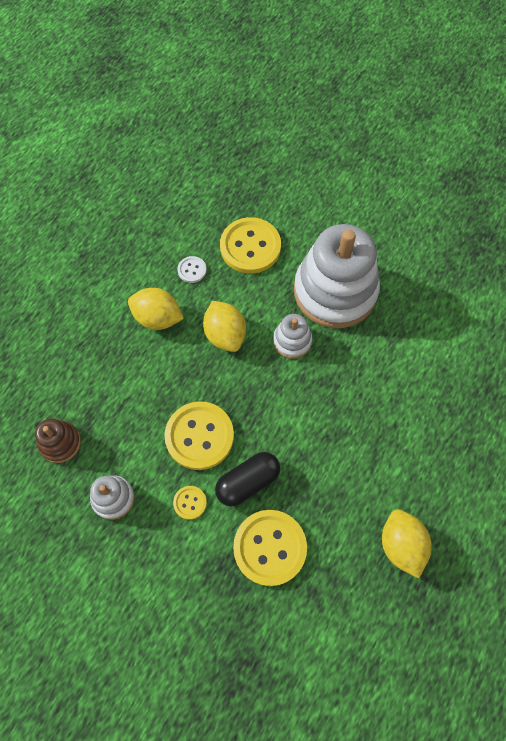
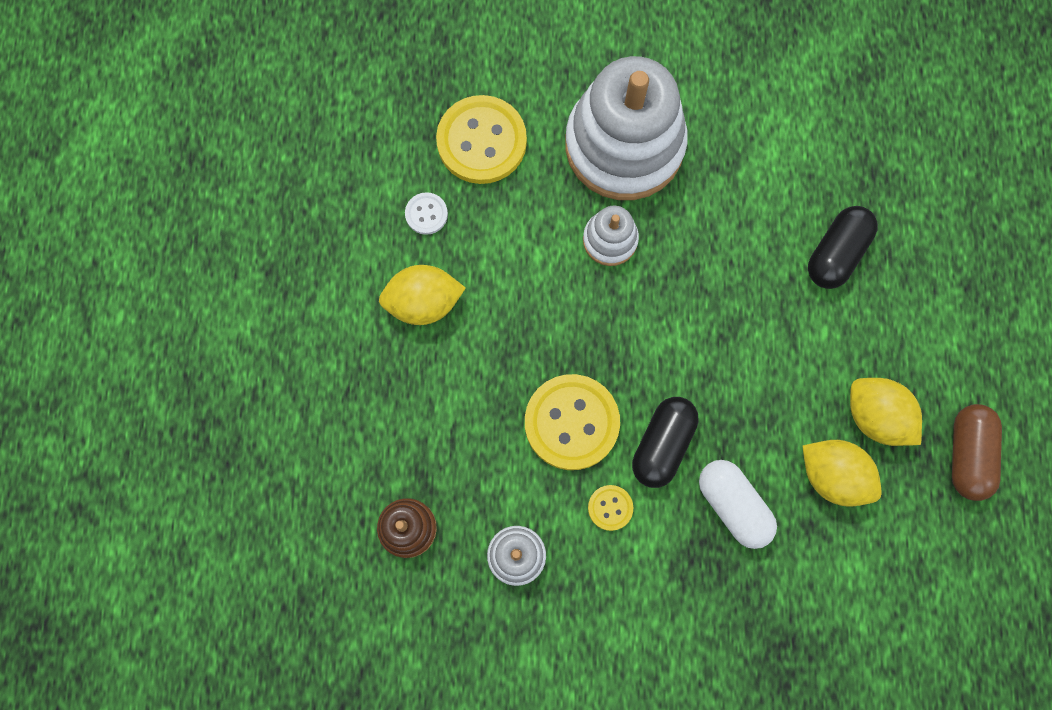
camera: 30 degrees left, 10 degrees up
(225, 335) = (523, 277): yellow lemon -> yellow lemon (833, 475)
(270, 548) = (733, 505): yellow button -> white capsule
(434, 425) = (836, 253): none -> black capsule
(452, 608) = (967, 454): none -> brown capsule

